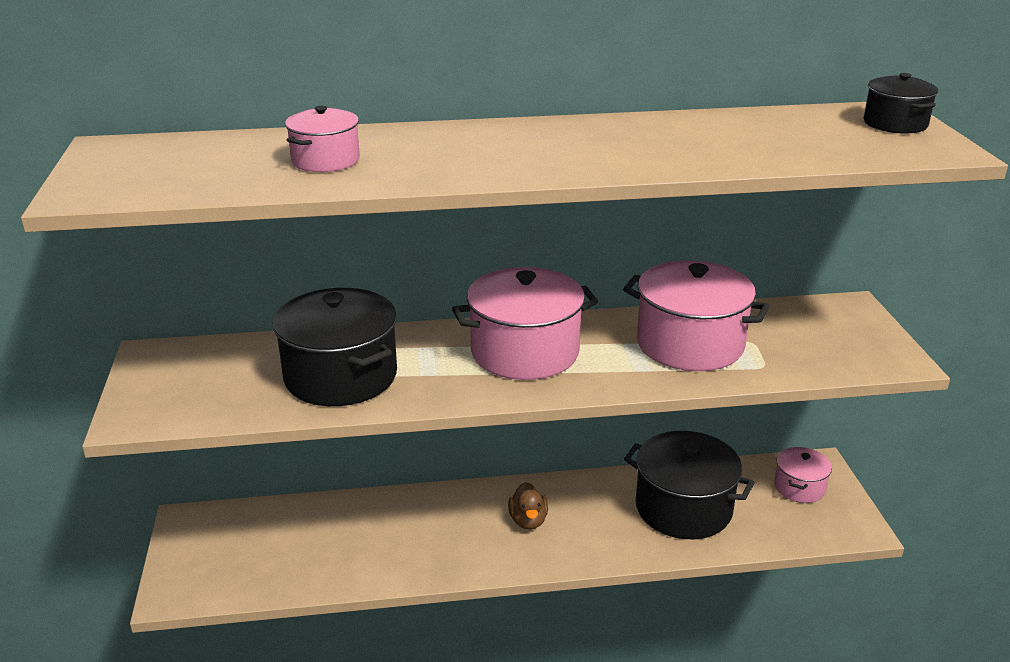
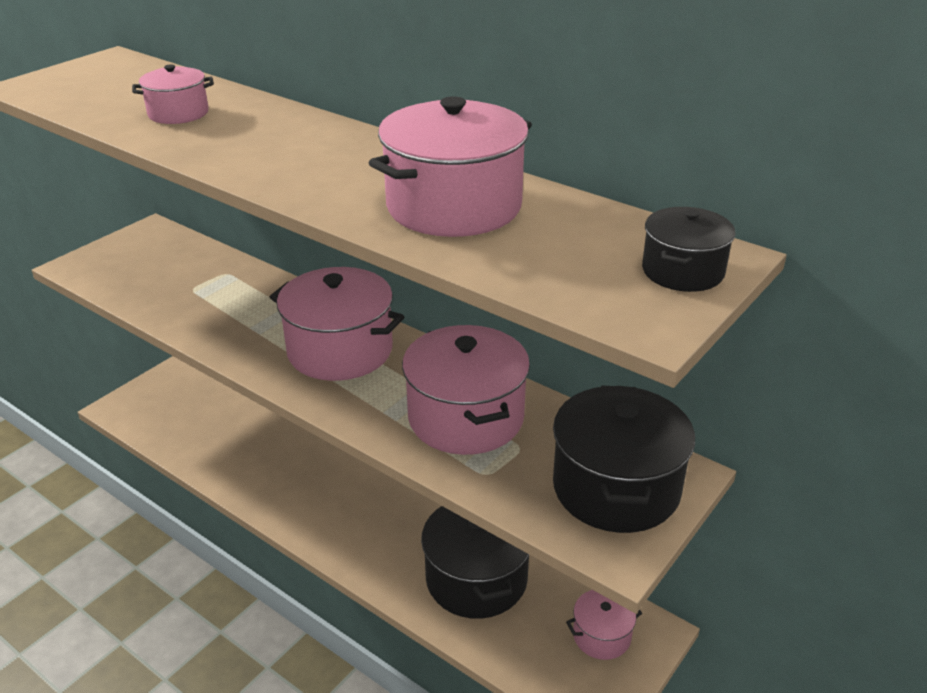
camera: 45 degrees right, 5 degrees up
(340, 376) = (208, 301): black pot -> black pot (616, 488)
(528, 521) = (356, 505): brown duck -> none
(703, 140) = (454, 206): none -> pink pot

